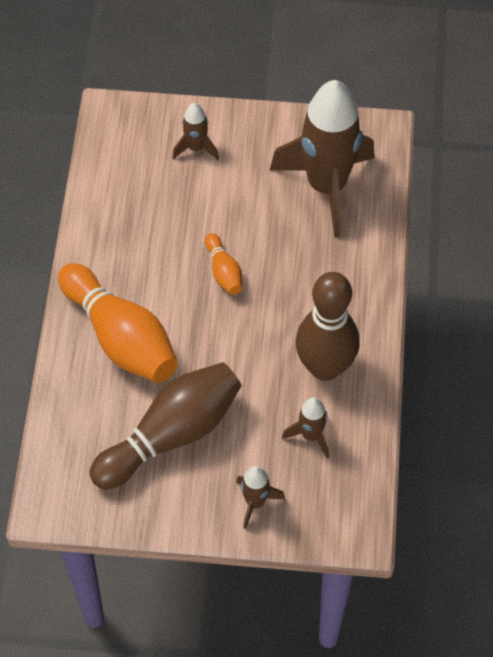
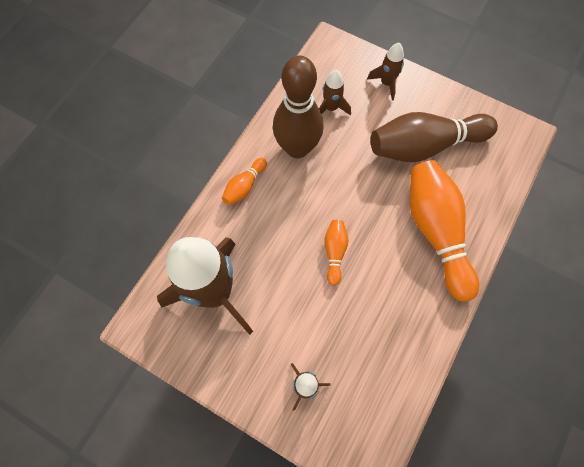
camera: 155 degrees left, 10 degrees up
(360, 299) = (244, 186): none -> orange bowling pin

